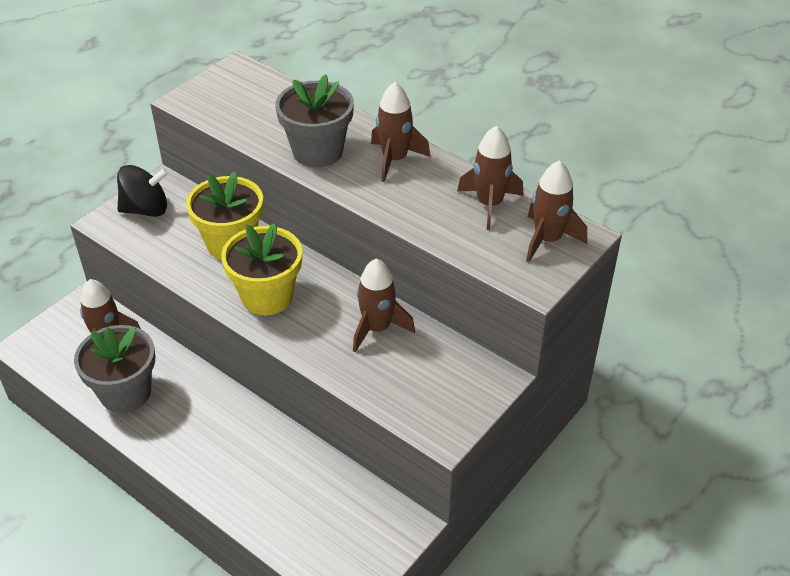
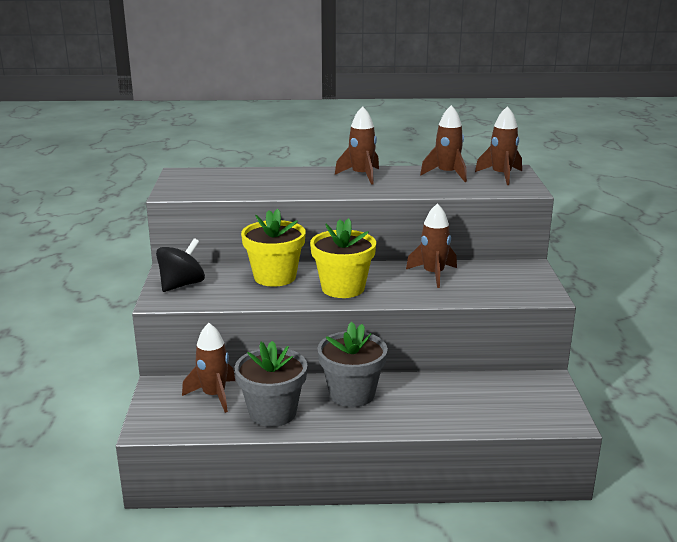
camera: 40 degrees left, 20 degrees down
(317, 151) = (308, 186): grey flower pot -> grey flower pot (352, 394)

